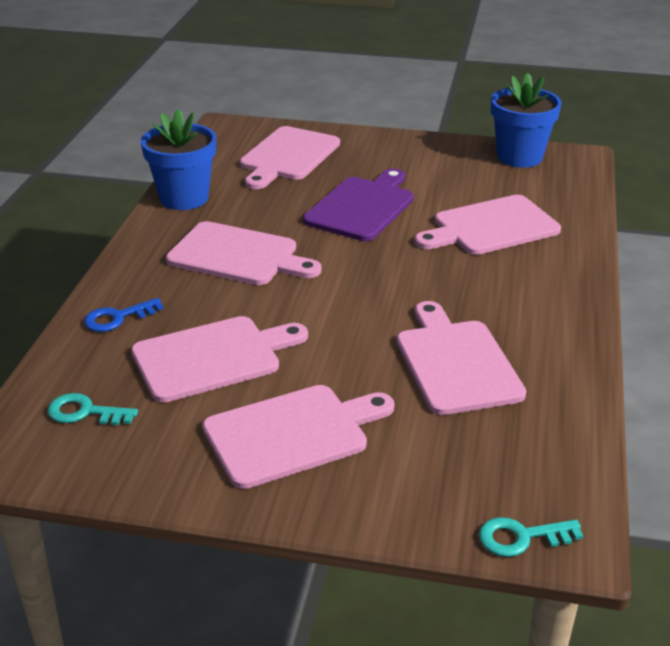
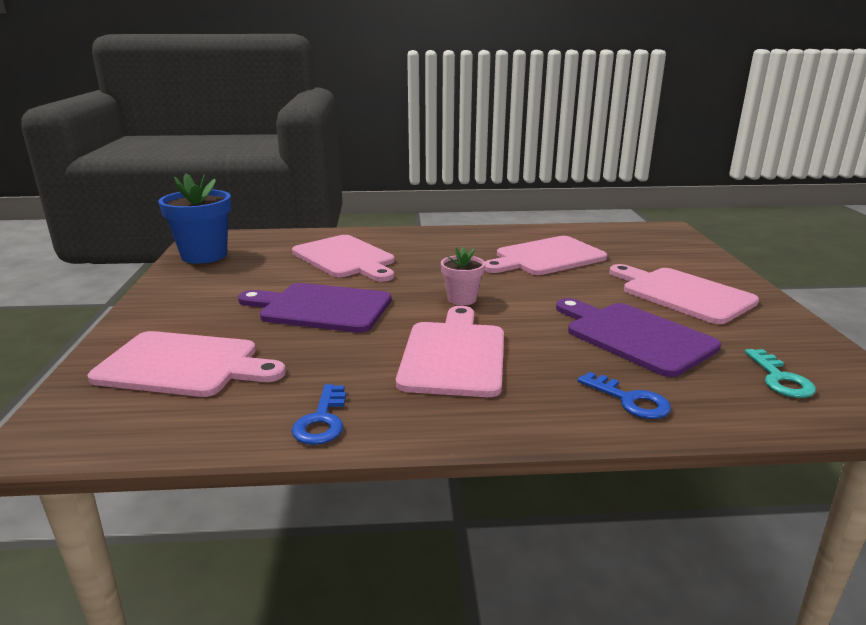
camera: 105 degrees left, 10 degrees down
(184, 198) = (322, 420): blue flower pot -> blue key
(212, 357) = (634, 336): pink cutting board -> purple cutting board
(348, 278) = (462, 299): none -> pink flower pot
(521, 537) = (680, 236): turquoise key -> none

